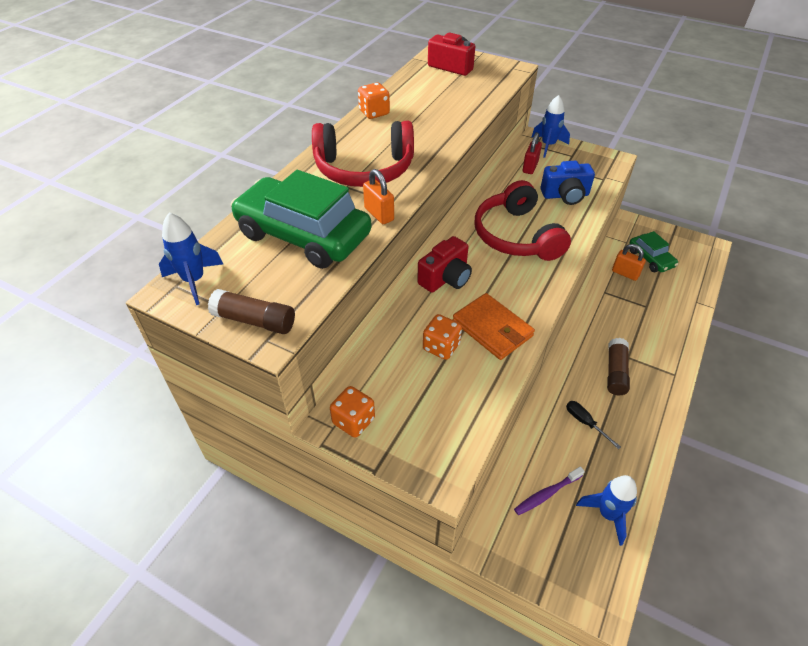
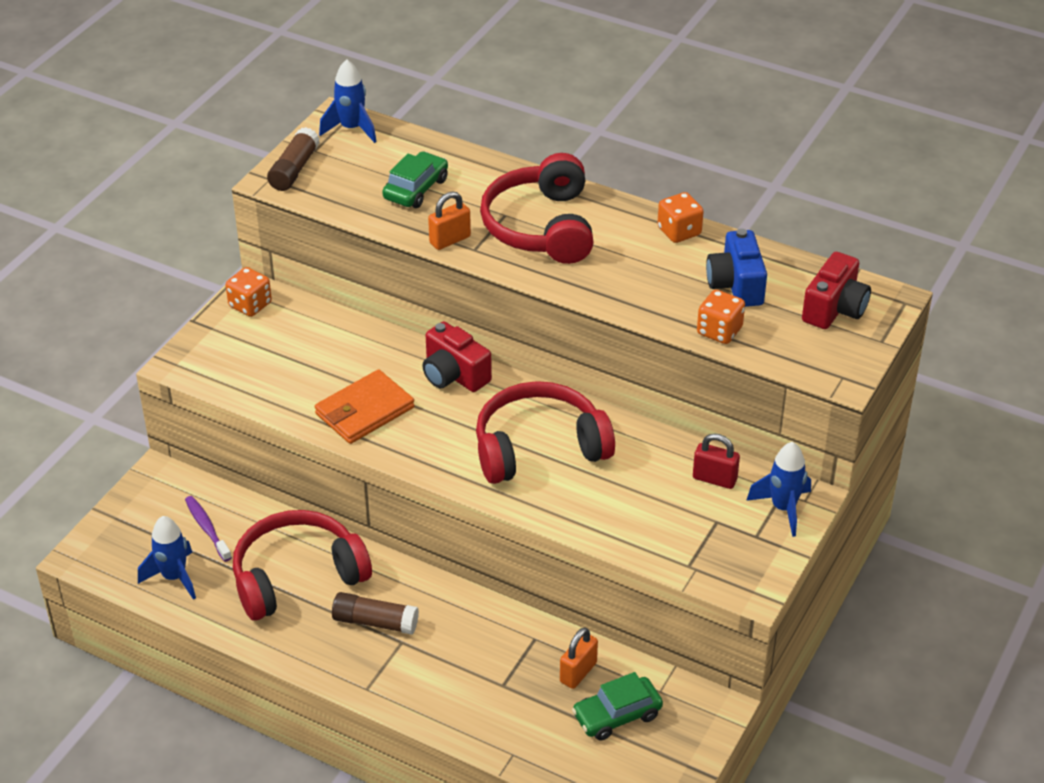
camera: 90 degrees right, 5 degrees down
(303, 235) = (416, 189): green car -> green car, size x0.53
(441, 347) = (340, 368): orange dice -> orange dice (719, 331)
(565, 195) = (639, 512): blue camera -> blue camera (736, 285)
(585, 422) = (297, 577): black screwdriver -> red headphones

